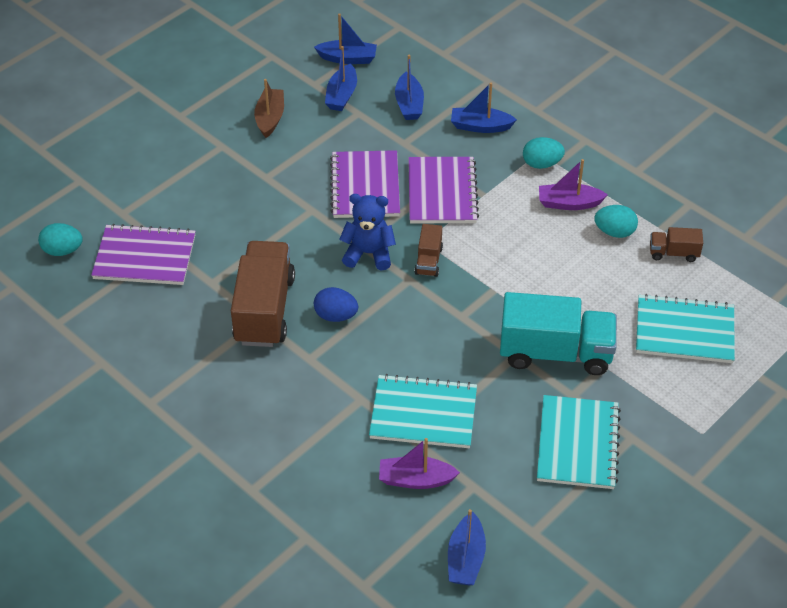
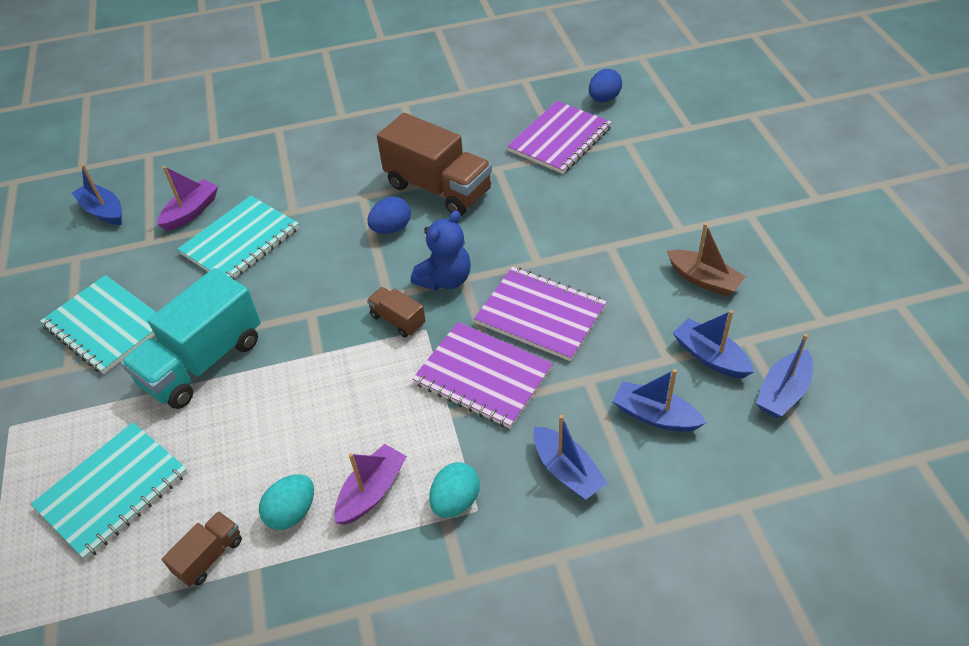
camera: 125 degrees right, 0 degrees up
(62, 250) = (604, 99): turquoise egg -> blue egg
(480, 126) = (567, 471): blue boat -> blue boat turned 105 degrees clockwise

